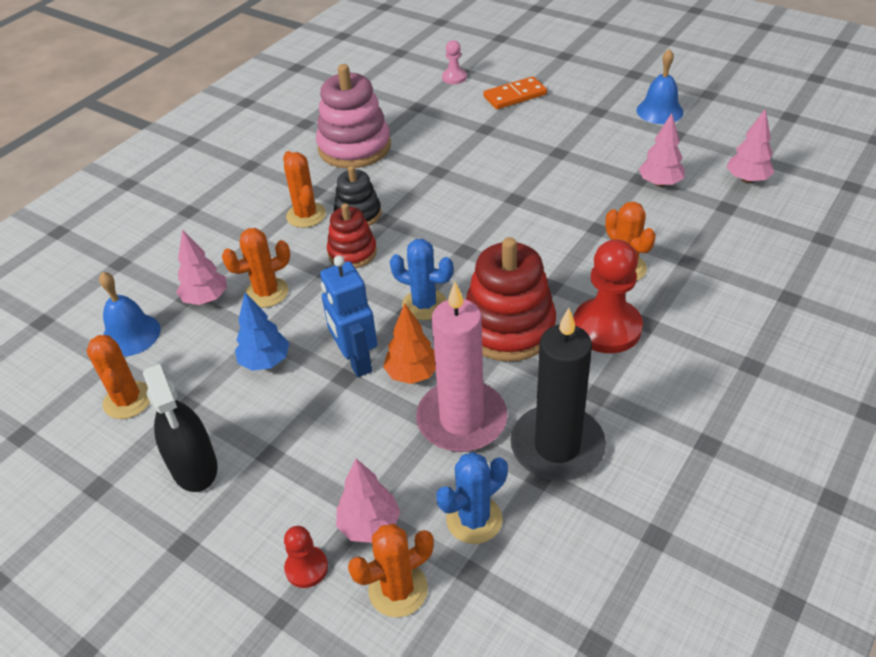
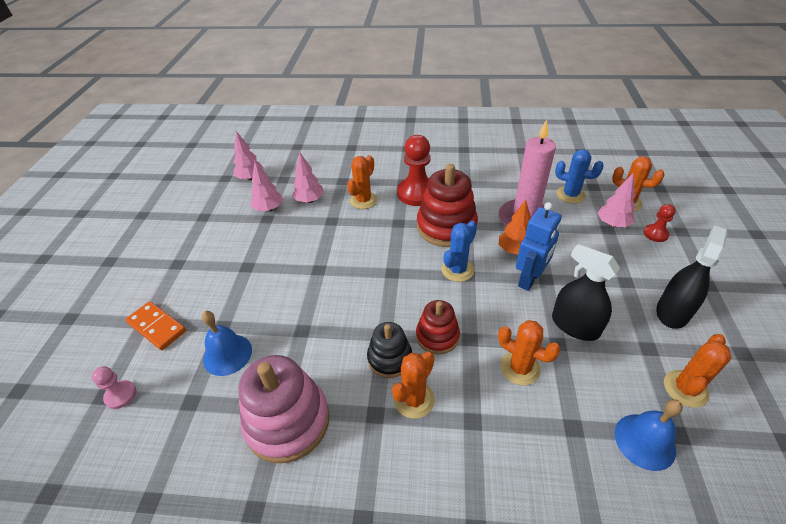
camera: 120 degrees left, 0 degrees up
(206, 299) = (562, 410): pink tree -> pink tree (309, 200)
(265, 362) = (575, 326): blue tree -> black spray bottle
(424, 305) = (457, 270): blue cactus -> blue cactus turned 45 degrees clockwise
(557, 446) = (507, 185): black candle -> none
(659, 111) = (171, 232): blue bell -> blue bell (227, 354)

